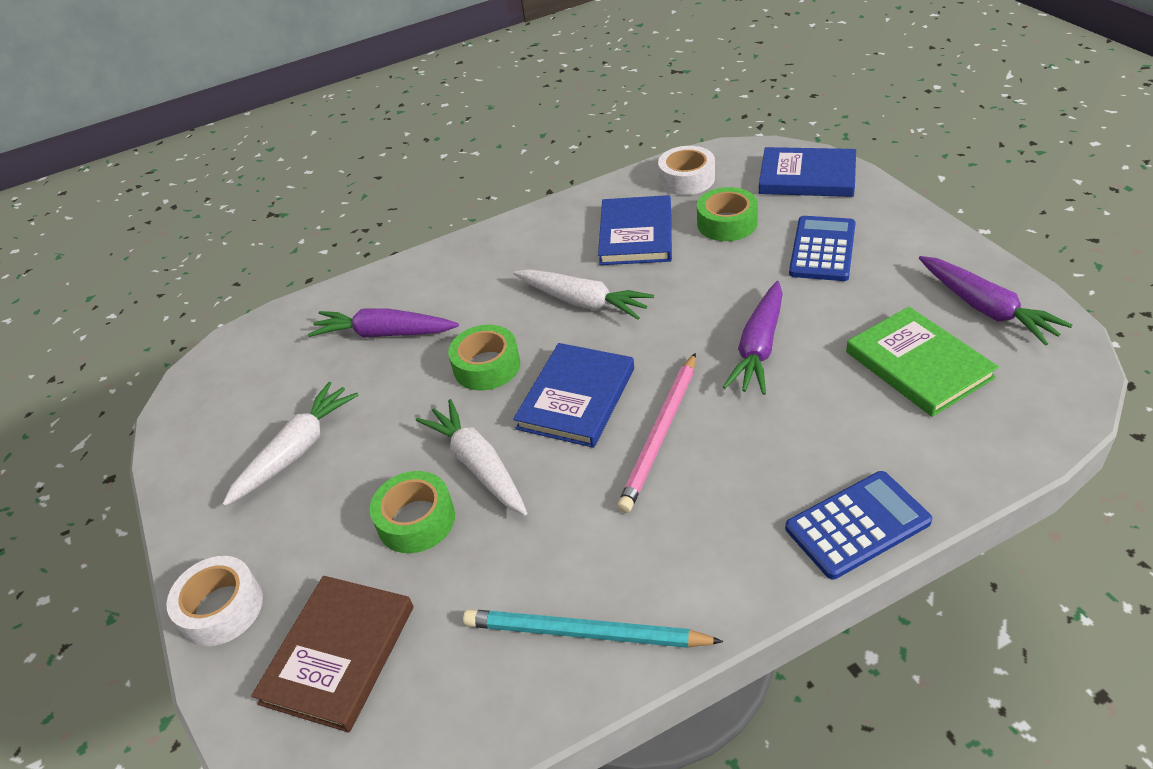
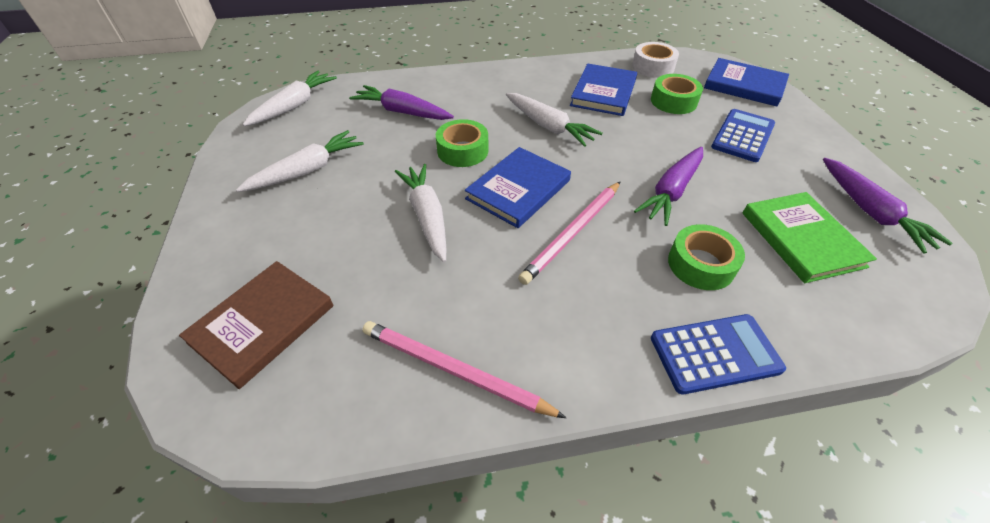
camera: 10 degrees right, 5 degrees up
(221, 608) = (201, 263): white tape -> none
(231, 366) = (294, 106): none -> white carrot
(416, 520) = (365, 242): green tape -> green tape (701, 264)
(585, 633) = (455, 371): turquoise pencil -> pink pencil

